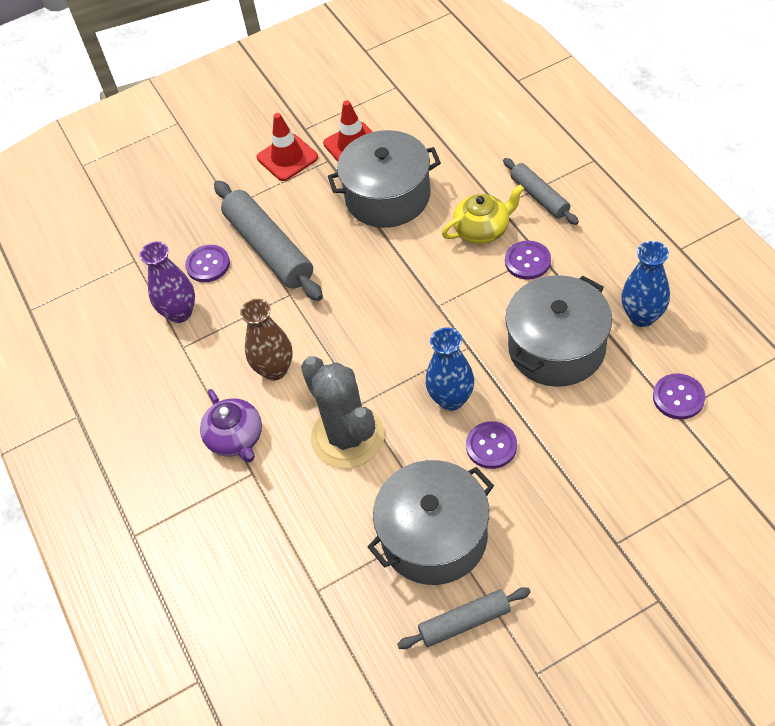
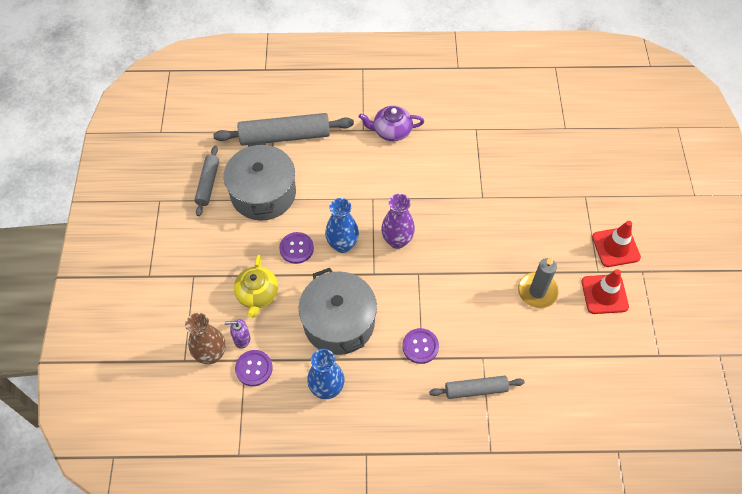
camera: 110 degrees right, 5 degrees up
(180, 313) = (504, 136): purple vase -> purple vase (397, 240)
(208, 265) = (536, 164): purple button -> none
(268, 248) = (530, 201): grey rolling pin -> grey rolling pin (285, 136)
(275, 370) = (427, 167): brown vase -> brown vase (211, 354)
(348, 437) = (354, 182): grey cactus -> none
(387, 196) = (537, 291): grey pot -> grey candle
(483, 229) = (467, 334): yellow teapot -> yellow teapot (257, 294)
(655, 431) = (242, 339): none -> purple soap dispenser

